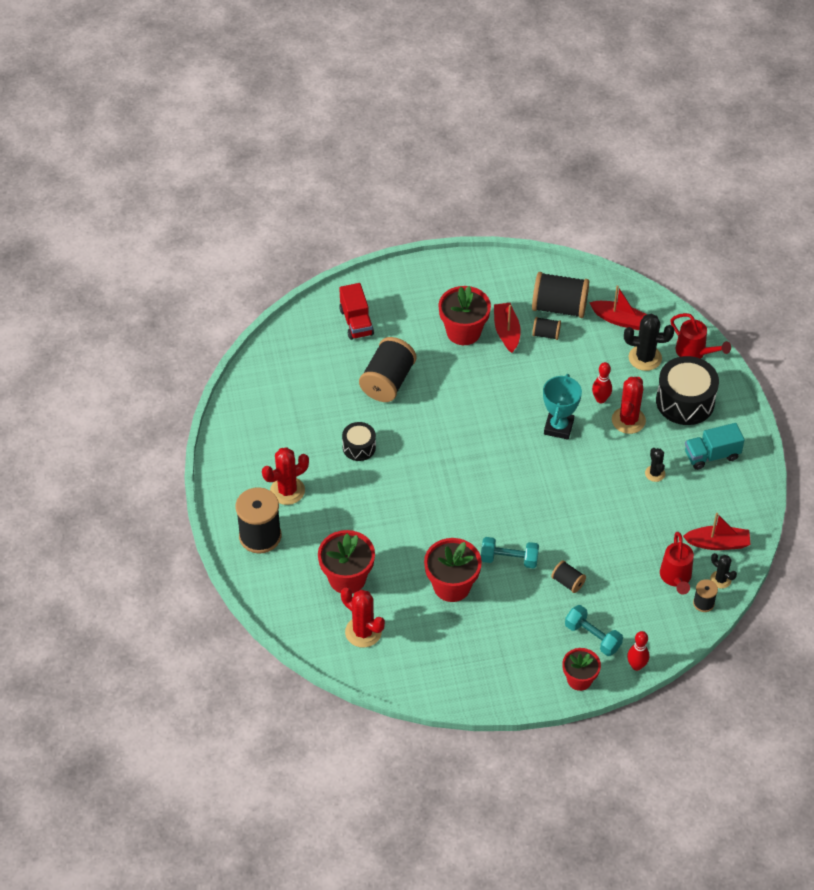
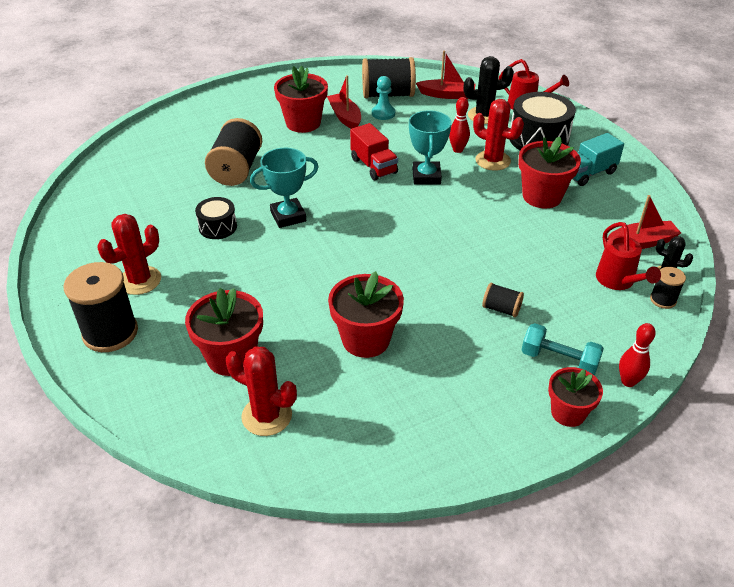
camera: 15 degrees left, 10 degrees down
(356, 322) = (193, 131): red truck -> red truck (373, 166)
(421, 448) = (288, 216): none -> turquoise trophy
(509, 559) = (423, 299): turquoise dumbbell -> none
(546, 334) = (383, 113): black spool -> turquoise pawn
(628, 420) = (493, 161): red cactus -> red cactus turned 60 degrees counterclockwise
(655, 473) = (542, 196): black cactus -> red flower pot

